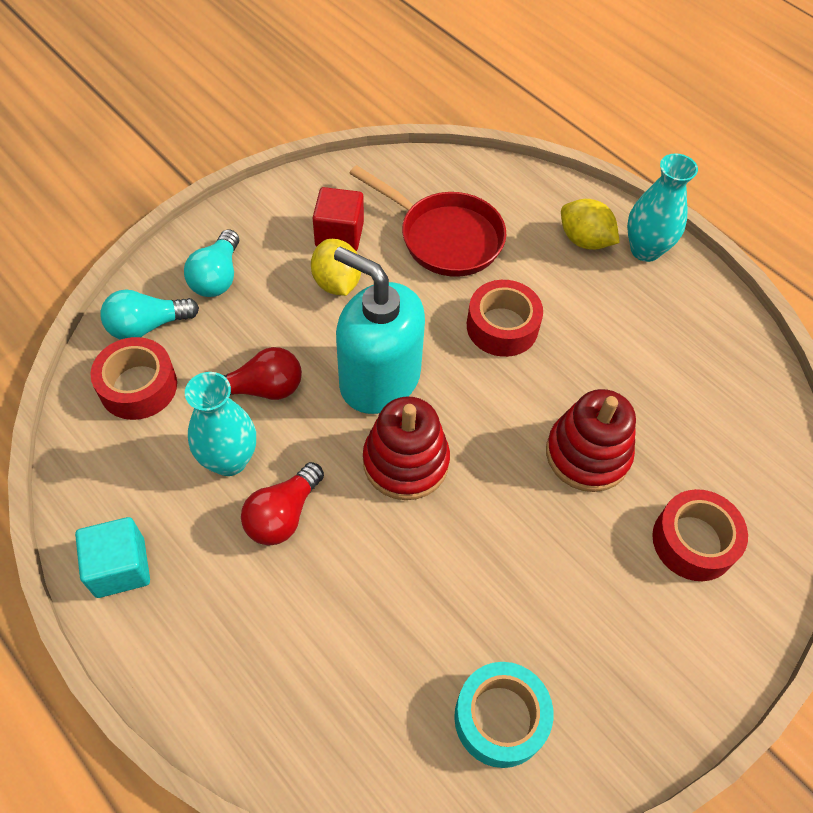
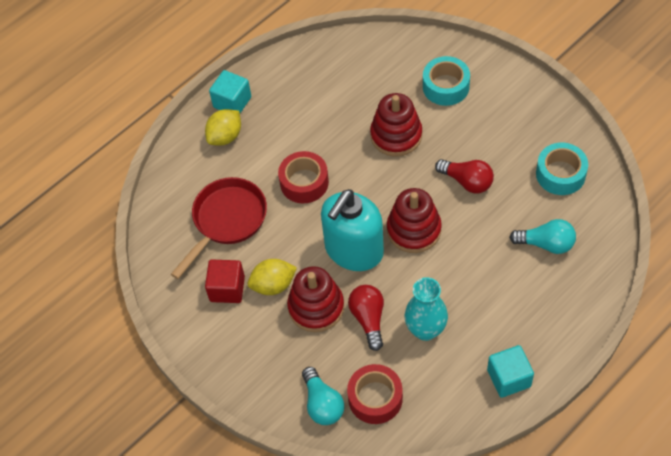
camera: 85 degrees left, 0 degrees up
(217, 277) = (273, 365): turquoise light bulb -> turquoise light bulb (546, 244)
(283, 515) = (460, 293): red light bulb -> red light bulb (467, 181)
(293, 328) = (316, 307): none -> red stacking toy
(645, 250) = (232, 102): turquoise vase -> turquoise cube
(693, 541) = (446, 86): red tape -> turquoise tape

